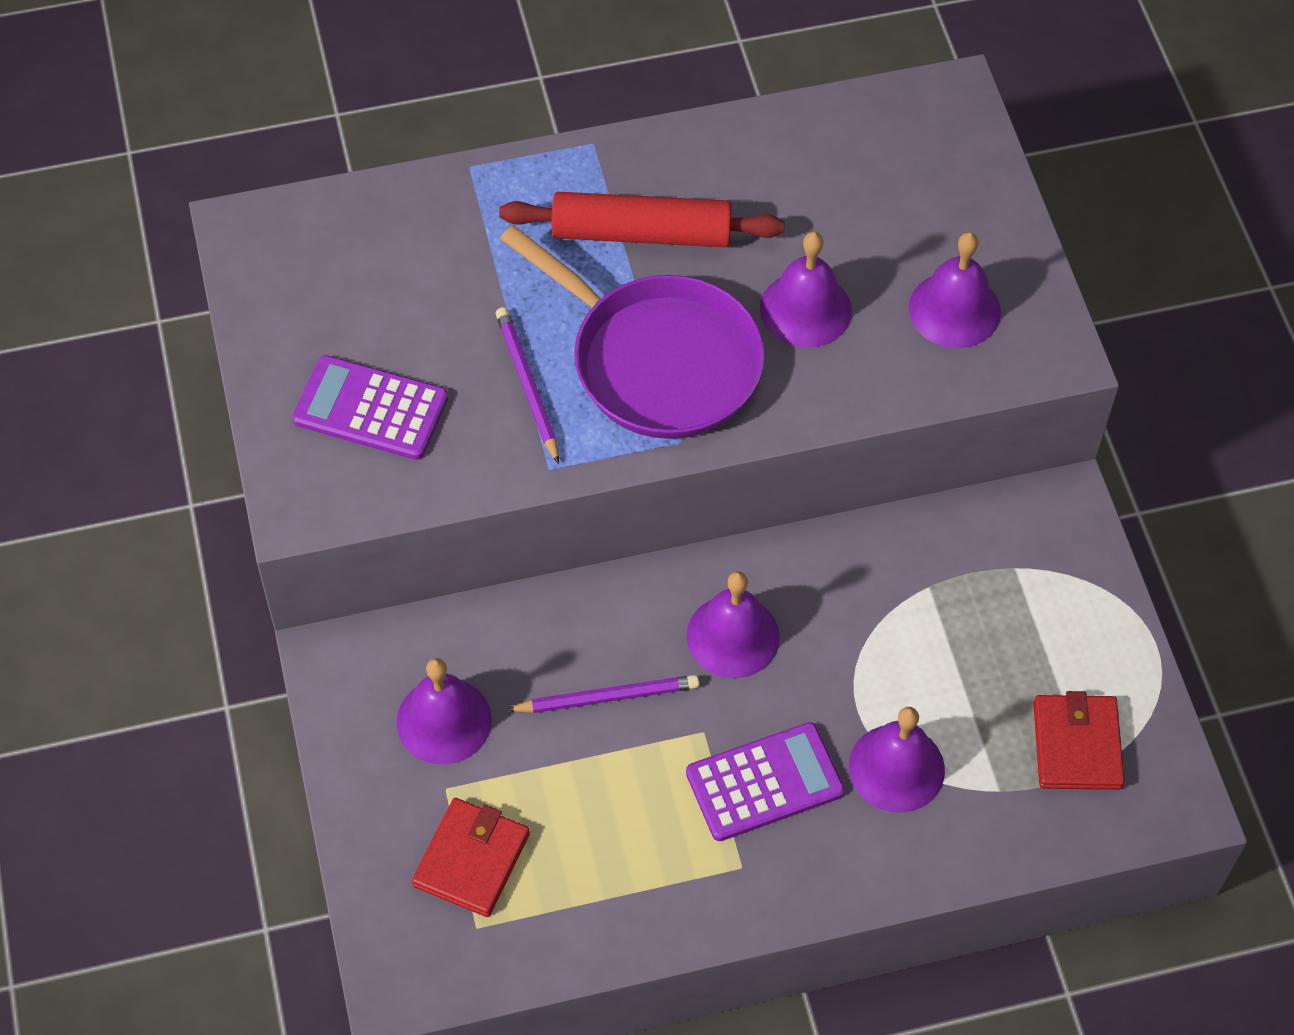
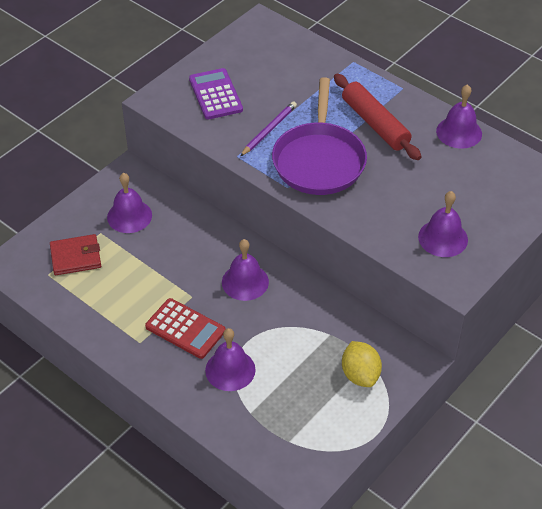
camera: 55 degrees right, 10 degrees down
(607, 697) = (182, 258): purple pencil -> none
(764, 782) = (185, 329): purple calculator -> red calculator
(805, 309) = (391, 191): purple bell -> purple bell (459, 132)
(1036, 596) = (360, 375): none -> yellow lemon
(1076, 745) = (297, 429): red wallet -> none

